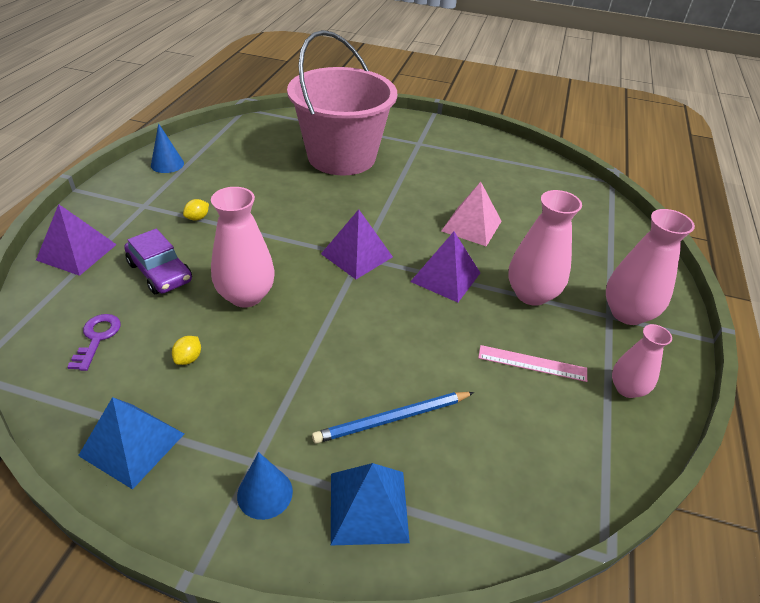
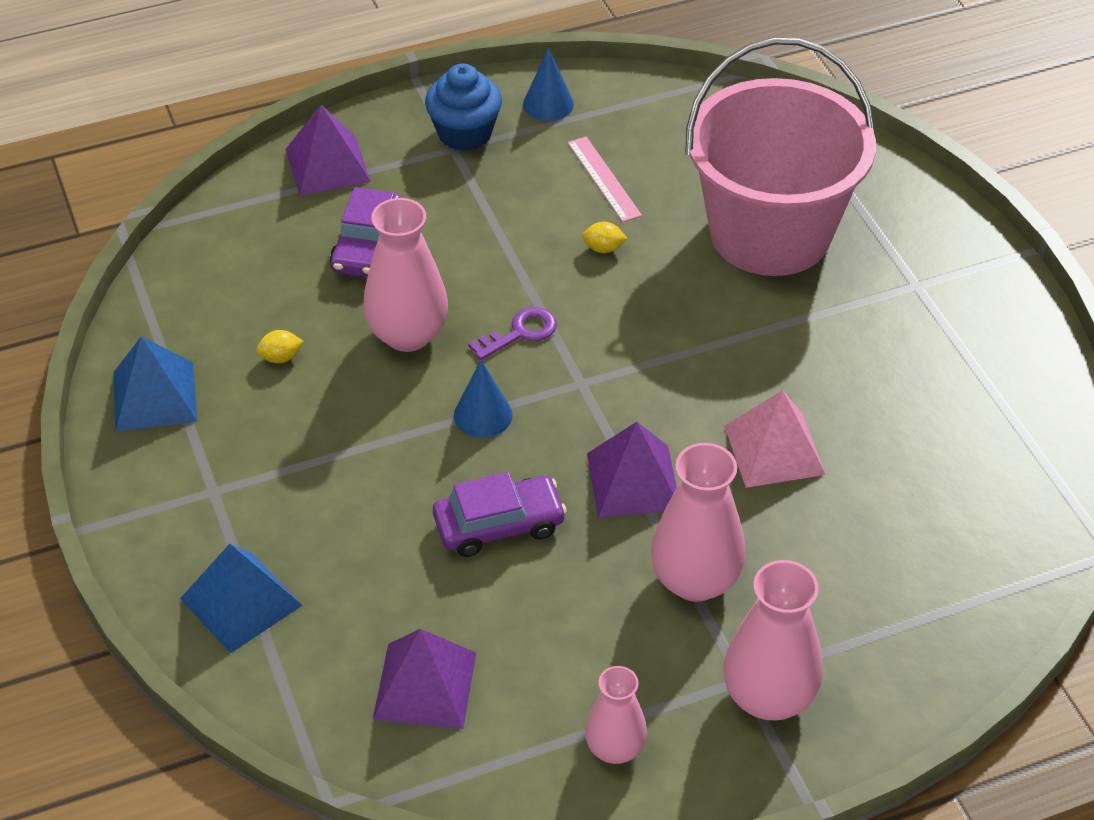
camera: 55 degrees right, 5 degrees up
(97, 338) = (239, 276): purple key -> purple key (520, 332)
(140, 196) = (464, 133): none -> blue cupcake
(197, 218) = (484, 204): yellow lemon -> yellow lemon (603, 248)
(265, 493) = (189, 520): blue cone -> blue cone (483, 415)
(357, 255) = (579, 378): purple pyramid -> purple pyramid (425, 685)
(392, 419) = (359, 559): blue pencil -> none
(426, 341) = (499, 525): none -> purple car
(532, 363) = (564, 638): pink ruler -> pink ruler (604, 179)

